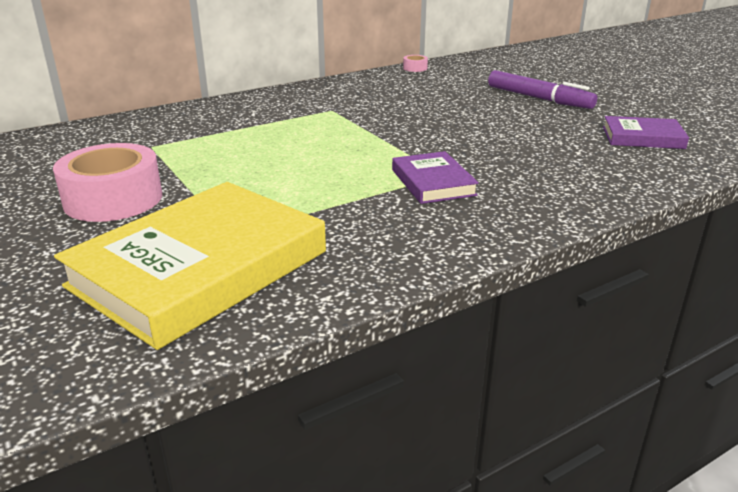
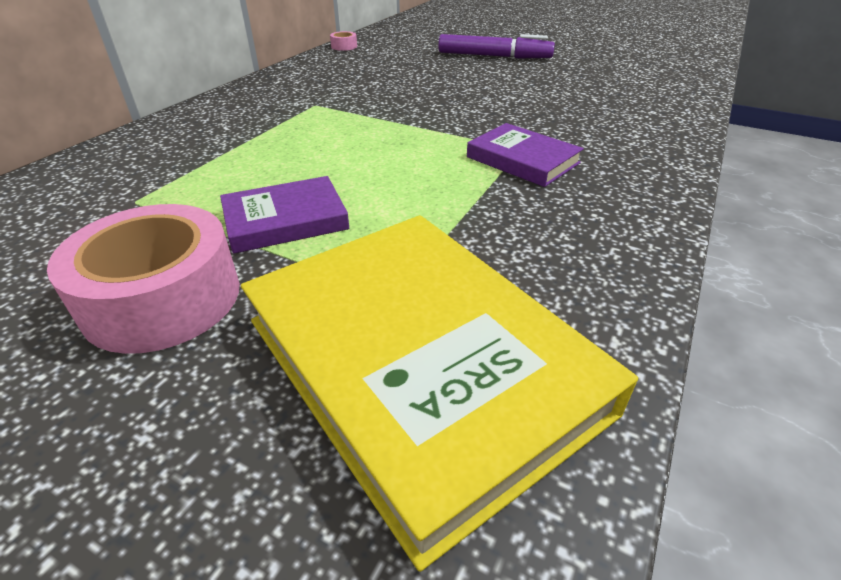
camera: 30 degrees left, 10 degrees up
(200, 269) = (420, 364): yellow book -> yellow book turned 45 degrees counterclockwise
(642, 137) = (621, 75): purple book -> purple book (285, 220)

